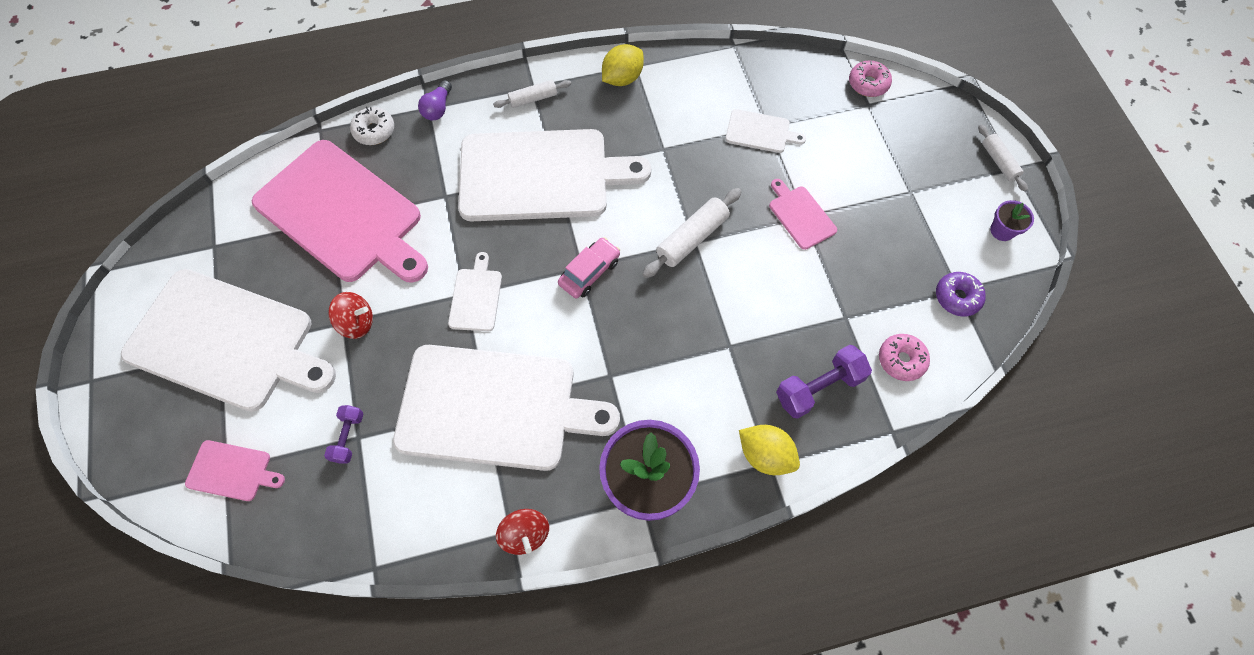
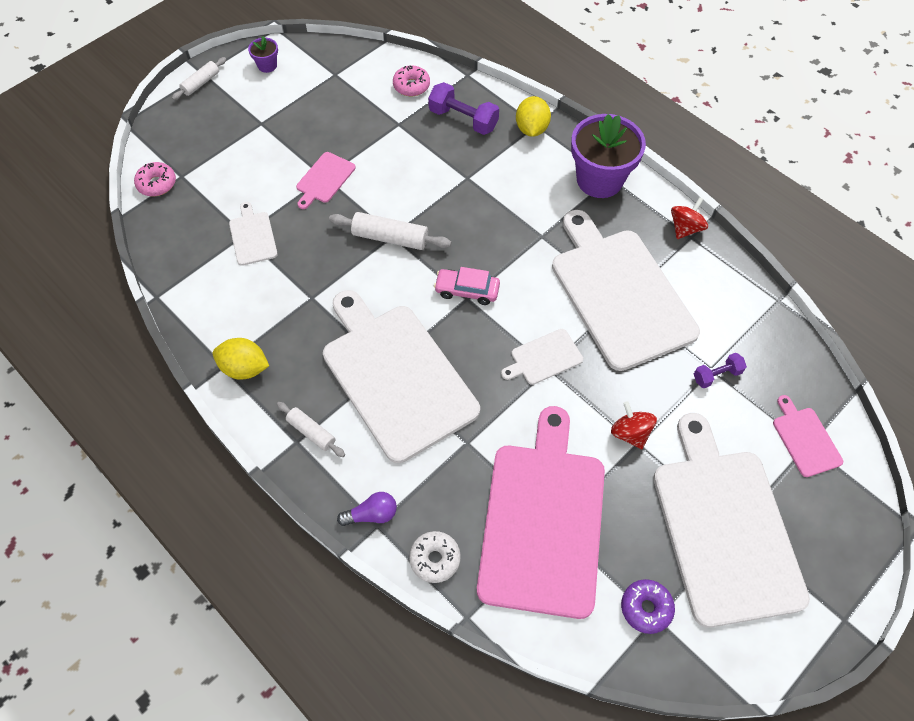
camera: 120 degrees left, 5 degrees down
(957, 297) = (341, 73): purple donut -> purple donut (646, 608)

